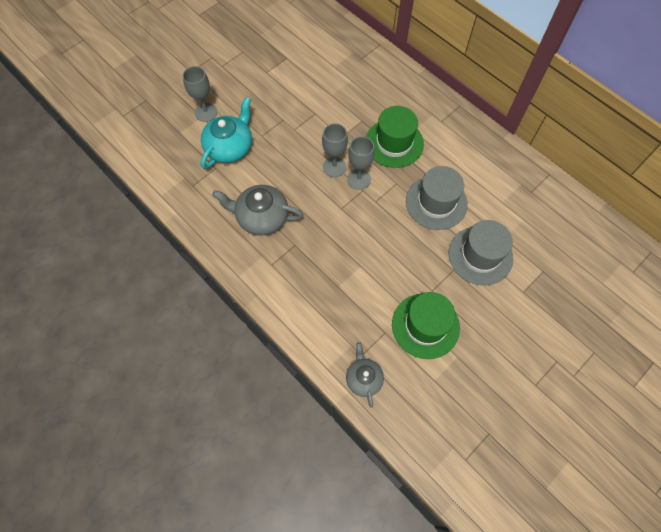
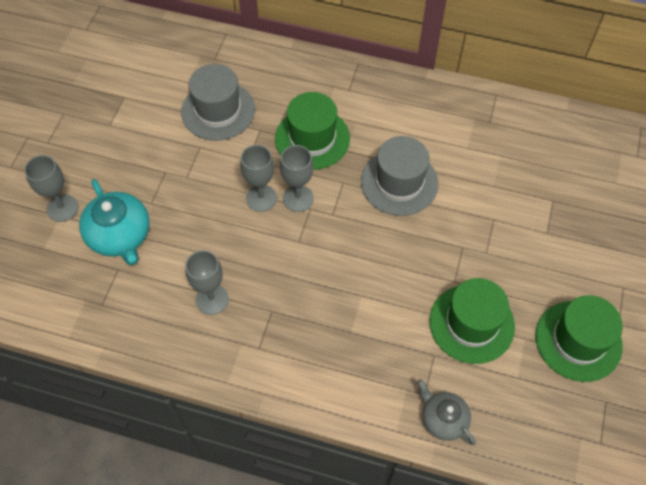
camera: 30 degrees left, 5 degrees down
(230, 147) = (120, 235): turquoise teapot -> turquoise teapot turned 150 degrees clockwise
(261, 217) = (212, 299): grey teapot -> grey goblet
(480, 255) = (480, 217): grey hat -> grey hat (218, 110)
(496, 380) = (578, 340): none -> green hat

